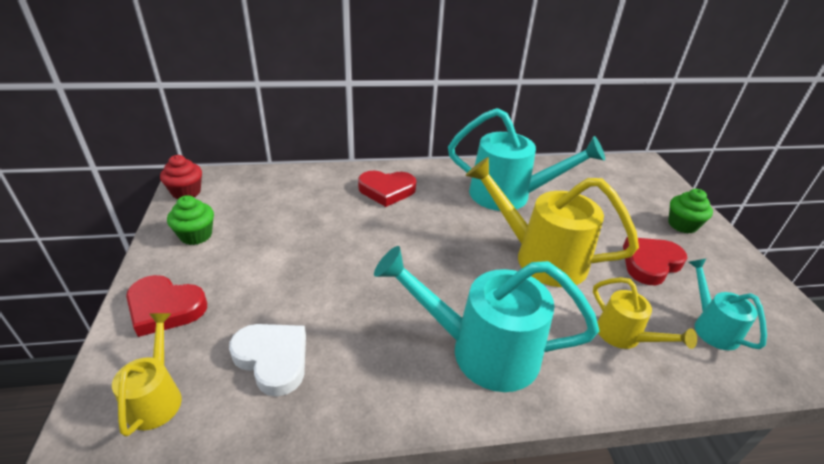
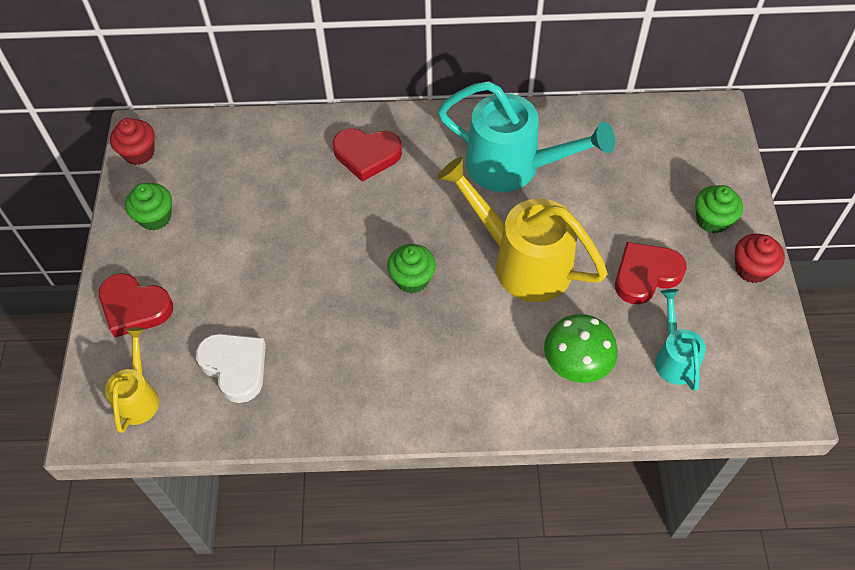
camera: 10 degrees right, 20 degrees up
(445, 274) = (412, 279): none -> green cupcake
(482, 351) = (429, 370): turquoise watering can -> none
(624, 336) = (577, 363): yellow watering can -> green mushroom
(734, 256) = (752, 269): none -> red cupcake

